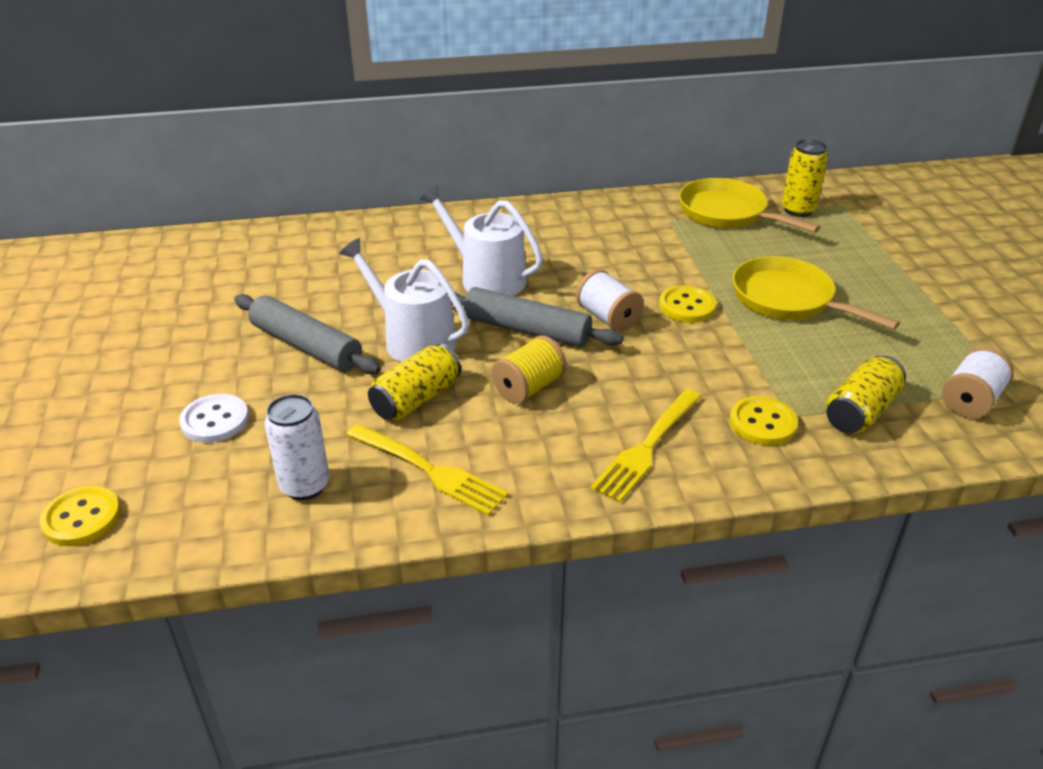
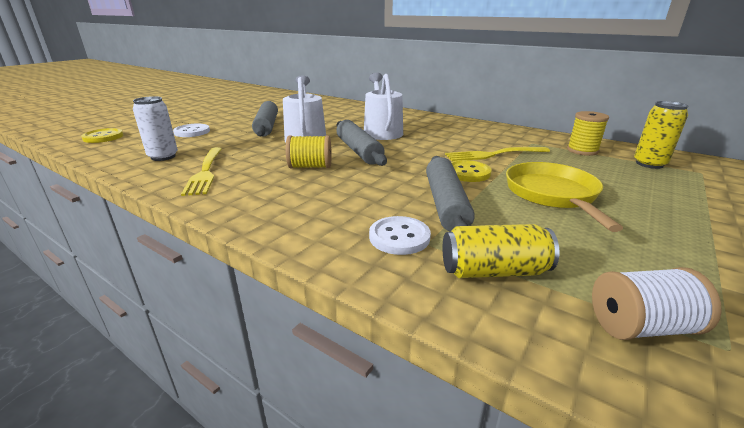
camera: 45 degrees right, 10 degrees down
(416, 399) = (260, 152): yellow can -> none
(608, 318) = (409, 161): white spool -> none
(647, 447) = (306, 211): yellow fork -> yellow fork (493, 154)
(727, 213) = (582, 151): yellow pan -> yellow spool
(734, 362) = (445, 204): none -> grey rolling pin
(762, 423) = (399, 237): yellow button -> white button

